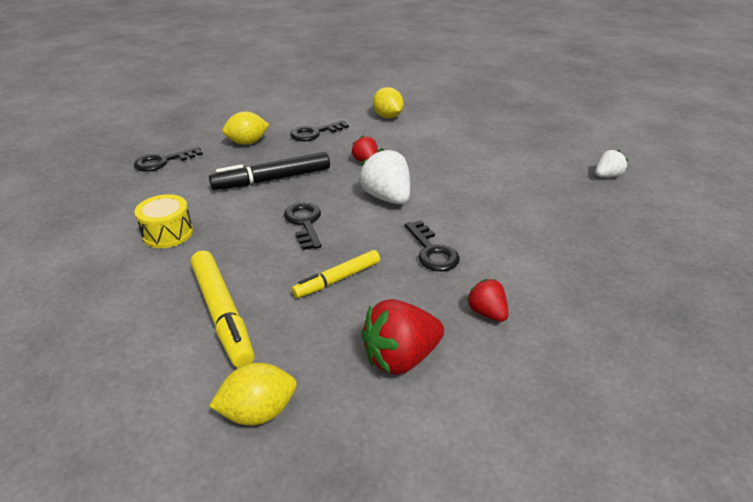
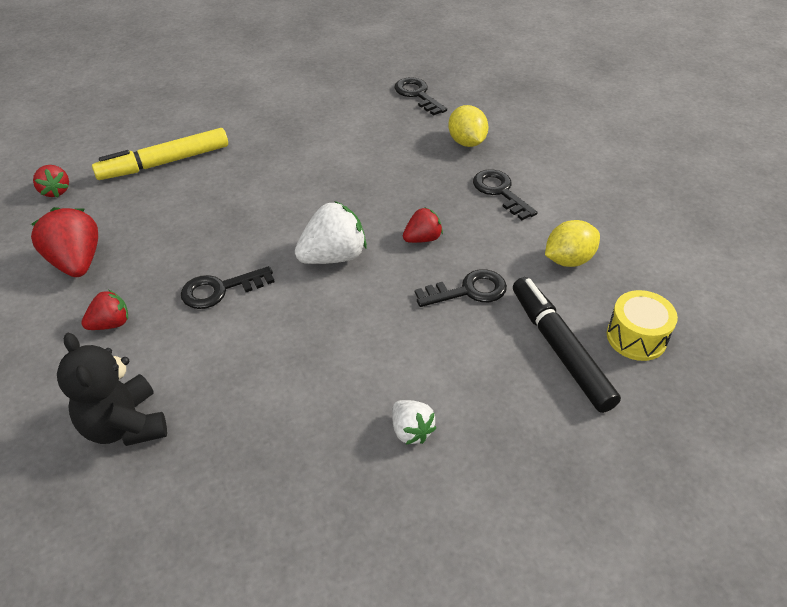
camera: 90 degrees right, 10 degrees up
(168, 233) = (284, 119): yellow drum -> yellow drum (636, 337)
(258, 412) = (55, 191): yellow lemon -> red strawberry
(272, 179) = (379, 168): black marker -> black marker (560, 349)
(304, 223) = (289, 197): black key -> black key (468, 291)
(337, 279) = (190, 223): yellow marker -> none
(593, 284) = (125, 425): none -> black teddy bear
(607, 176) = (383, 520): white strawberry -> white strawberry (411, 431)

